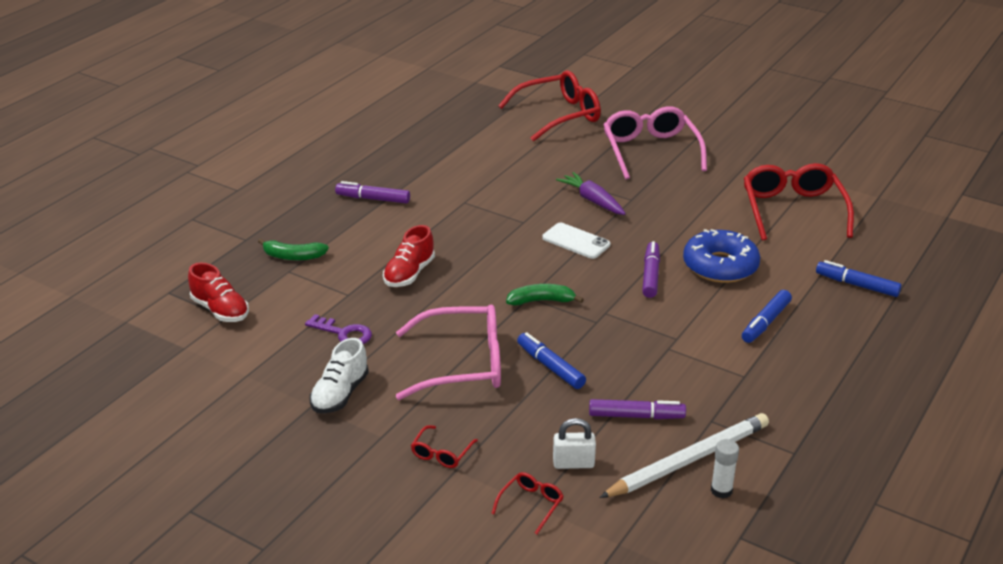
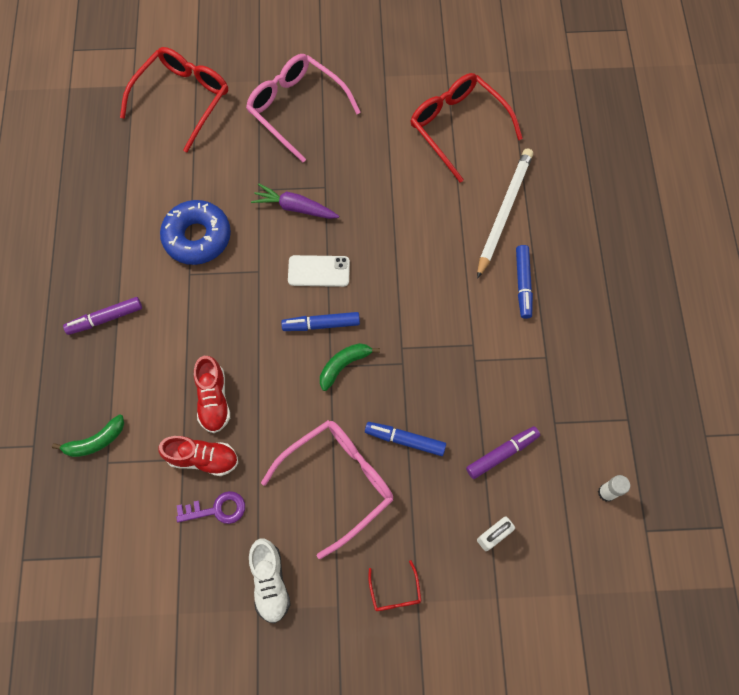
camera: 35 degrees left, 35 degrees up
(220, 310) = (89, 551): red shoe -> red shoe (203, 458)
(531, 504) = (494, 599): red glasses -> none
(650, 275) = (405, 279): purple marker -> none
(688, 460) = (566, 477): white pencil -> white pencil (504, 212)
(720, 266) = (448, 234): blue donut -> blue donut (197, 237)
(857, 285) = (558, 197): blue marker -> blue marker (321, 324)

